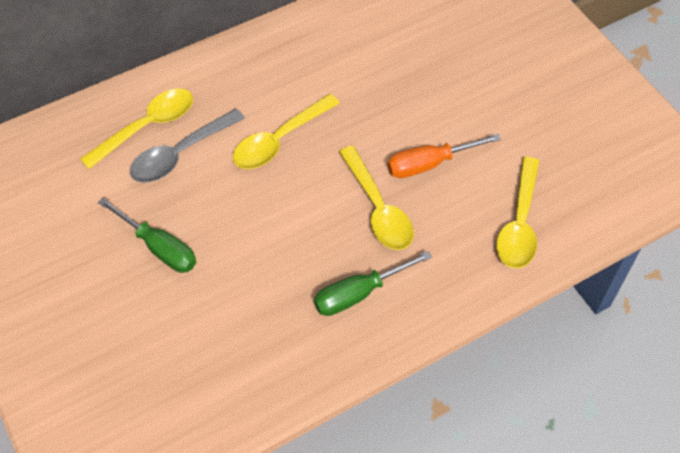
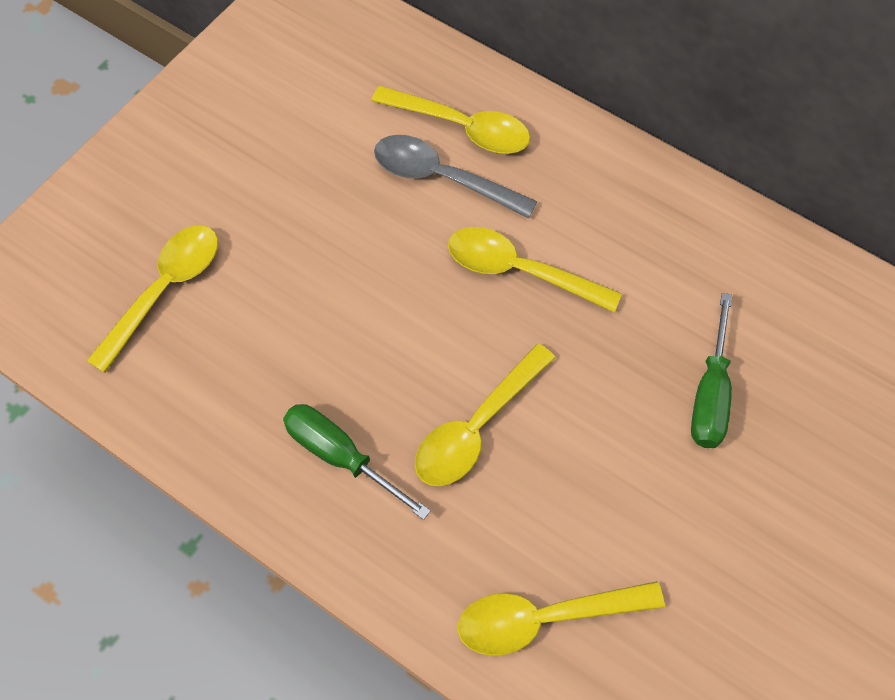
camera: 65 degrees right, 5 degrees up
(160, 248) = (304, 218): green screwdriver -> green screwdriver (710, 395)
(164, 360) = (165, 290): none -> yellow spoon
(428, 164) = (580, 461): orange screwdriver -> none

